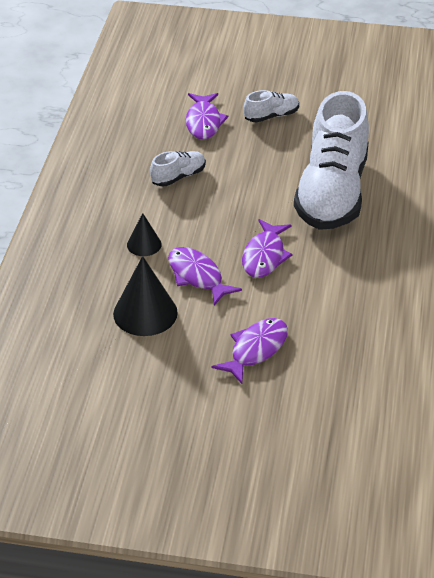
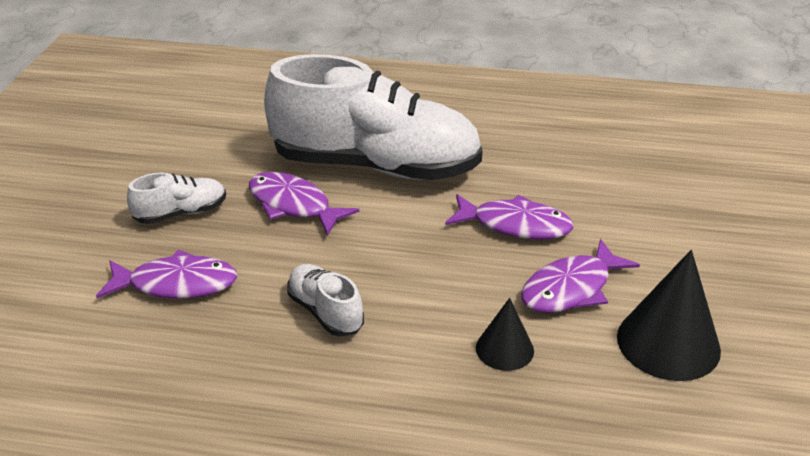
camera: 90 degrees left, 5 degrees down
(256, 350) = (705, 235): purple fish -> purple fish (293, 205)
(271, 116) = (181, 213): white shoe -> white shoe turned 90 degrees clockwise

